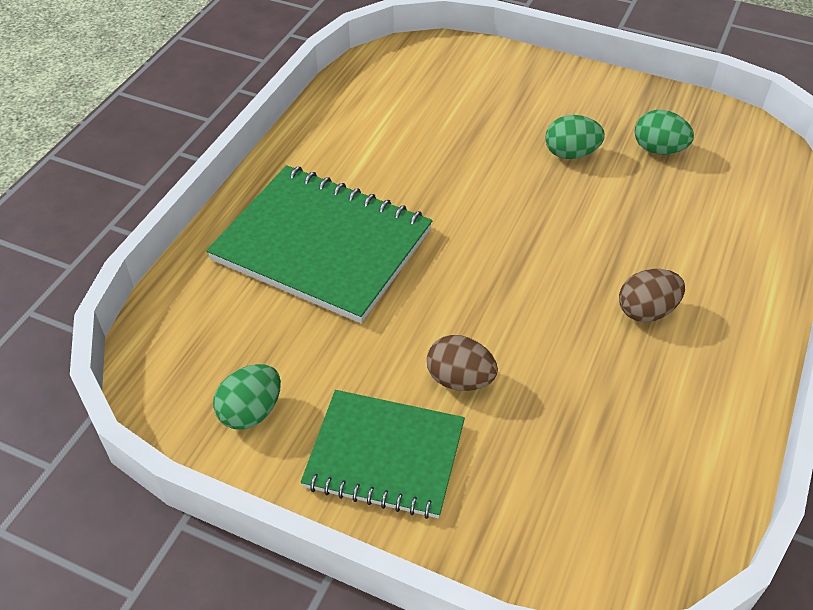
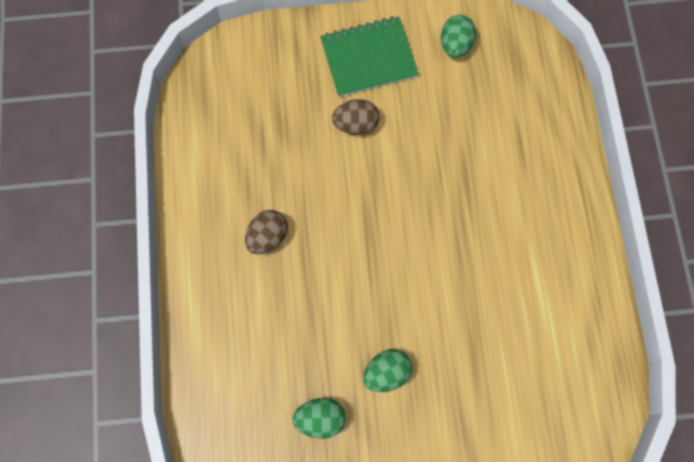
camera: 150 degrees right, 25 degrees up
(322, 245) = (504, 178): green notebook -> none

